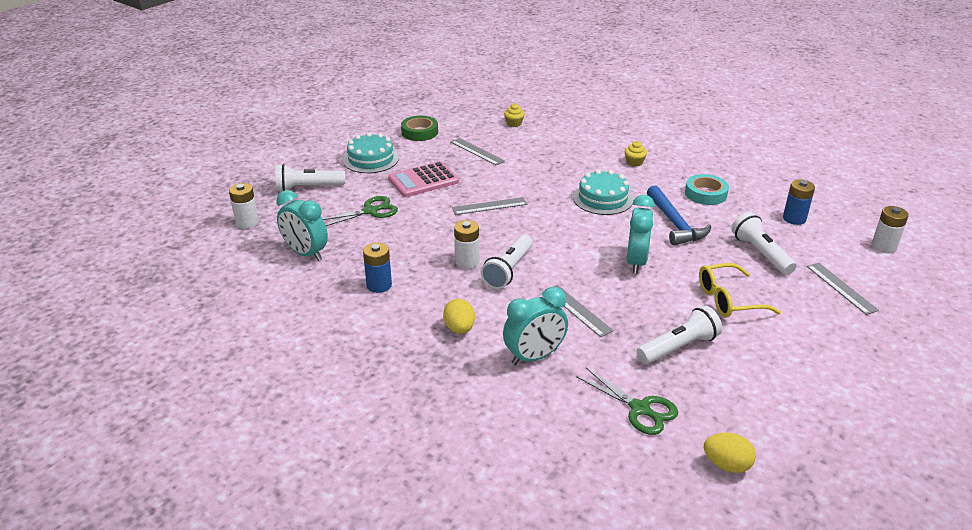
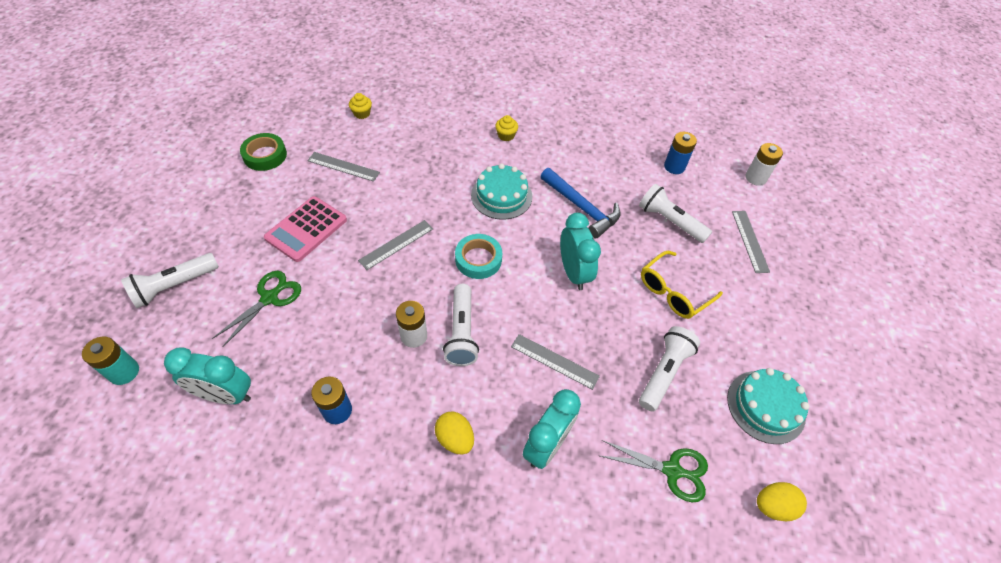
camera: 30 degrees left, 20 degrees up
(247, 222) = (124, 372): white battery -> turquoise battery
(371, 159) = (229, 215): turquoise cake -> turquoise cake (765, 406)
(705, 194) = (588, 158): turquoise tape -> turquoise tape (478, 259)
(841, 288) = (749, 241): grey ruler -> grey ruler turned 45 degrees clockwise

